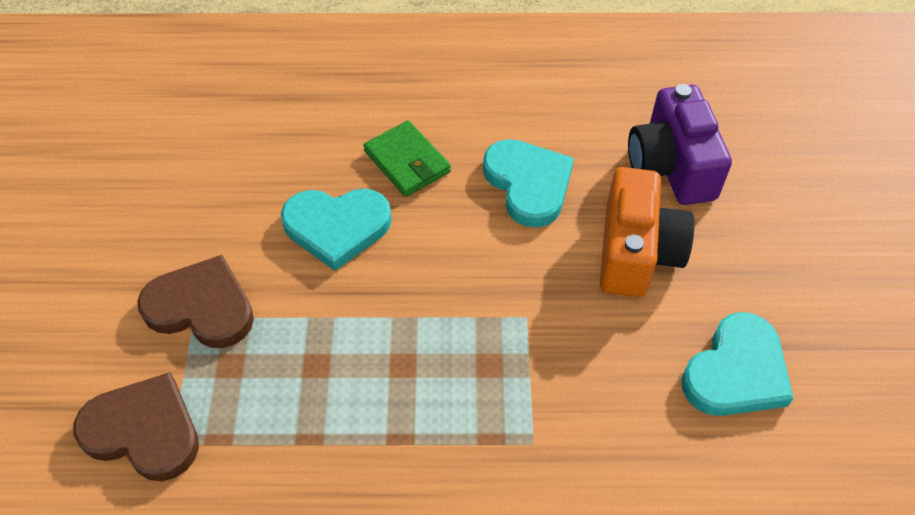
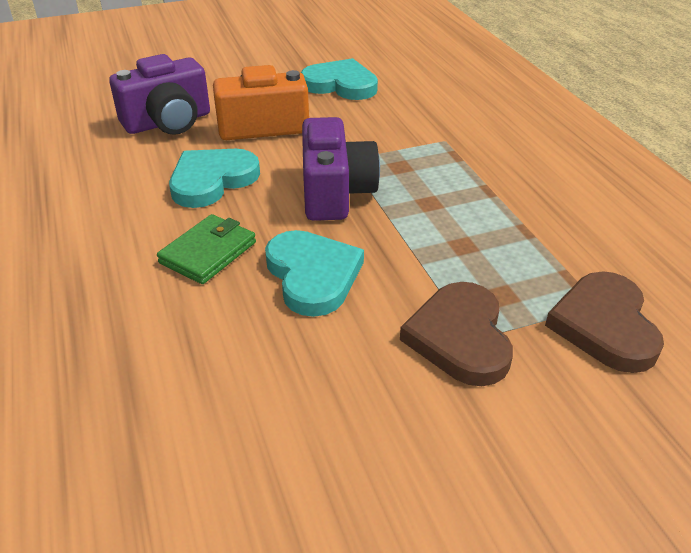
camera: 110 degrees left, 15 degrees down
(461, 283) = (335, 192): none -> purple camera

